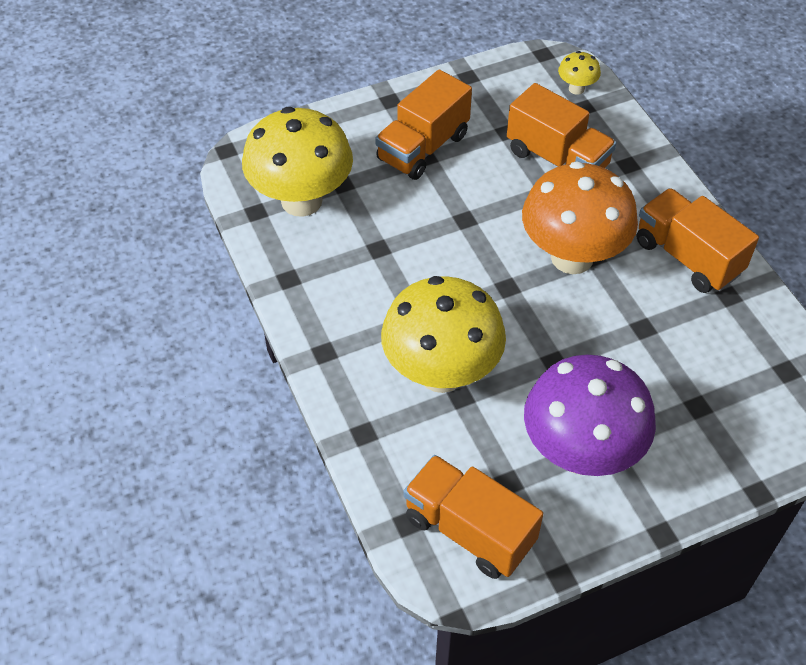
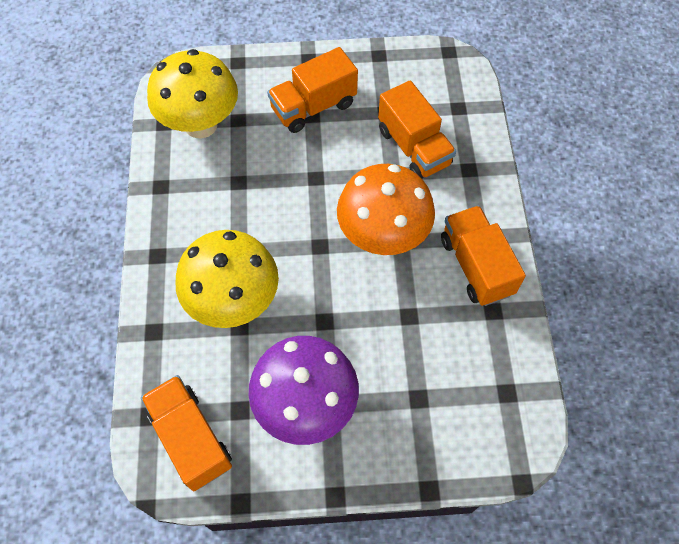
camera: 20 degrees right, 10 degrees up
(576, 89) = (460, 90): yellow mushroom -> none

